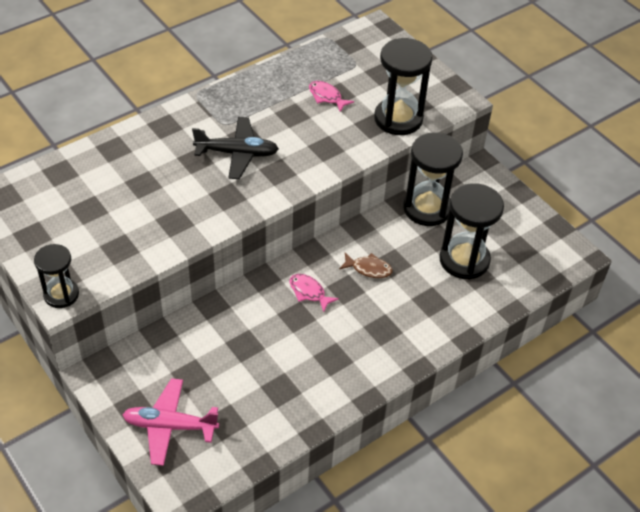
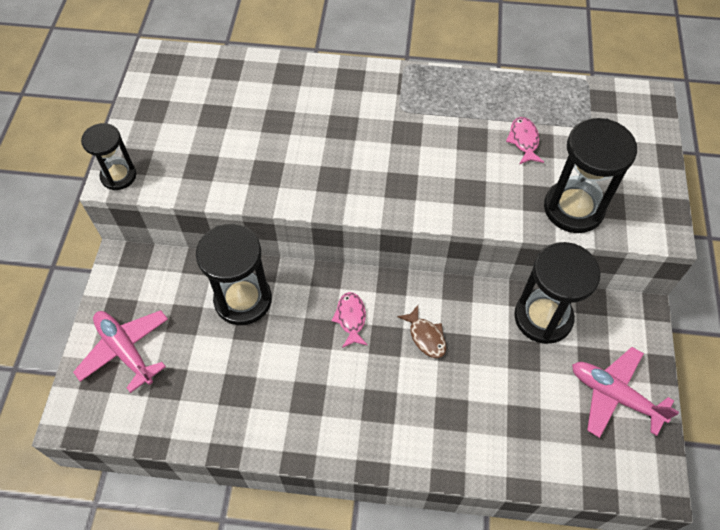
camera: 45 degrees right, 10 degrees up
(237, 153) = (383, 144): black plane -> none
(464, 260) = (527, 397): black hourglass -> black hourglass (243, 300)
(510, 224) = (614, 395): none -> pink plane

